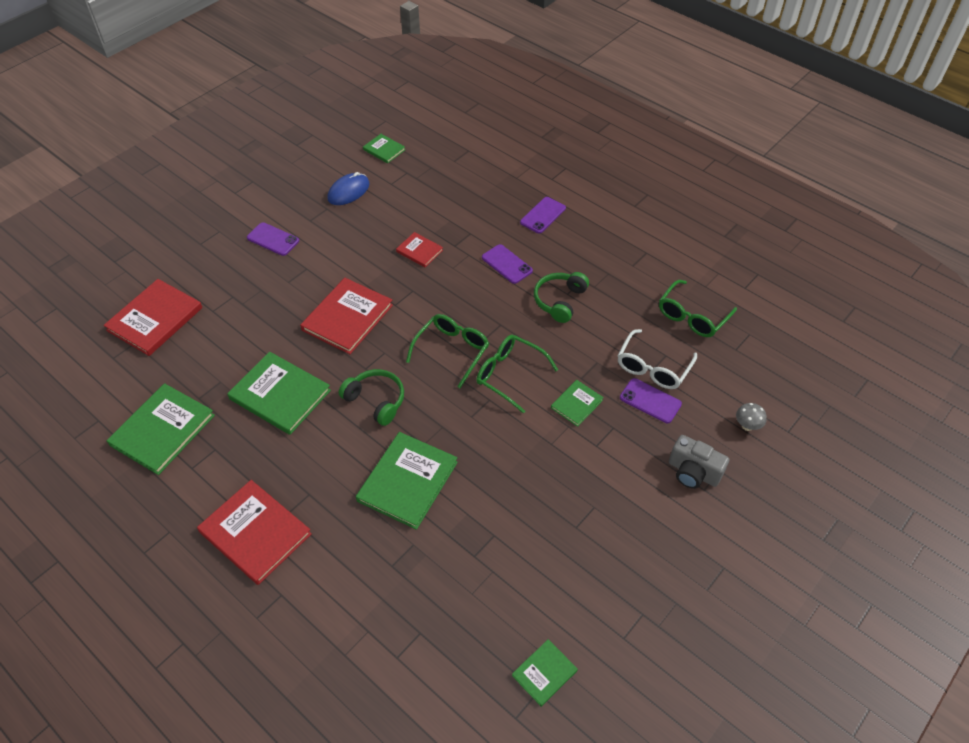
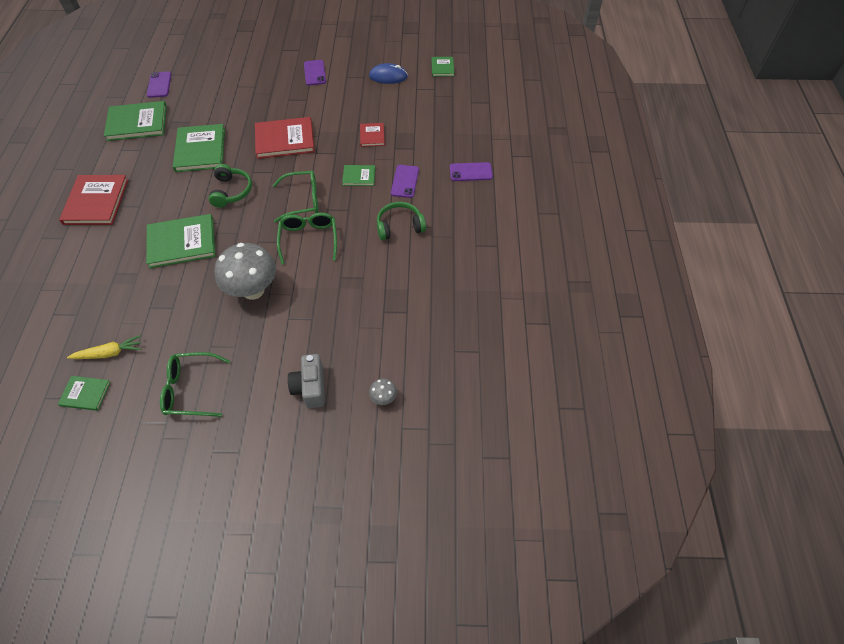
camera: 50 degrees right, 5 degrees up
(155, 319) = (210, 70): red book -> none
(506, 624) = (109, 353): none -> yellow carrot
(534, 454) = (253, 290): none -> grey mushroom
(576, 404) = (315, 288): green book -> green book (359, 176)
(650, 401) = (354, 326): purple phone -> purple phone (159, 85)
(653, 368) = (387, 311): white glasses -> none
(692, 316) = (460, 307): green glasses -> green glasses (190, 389)

